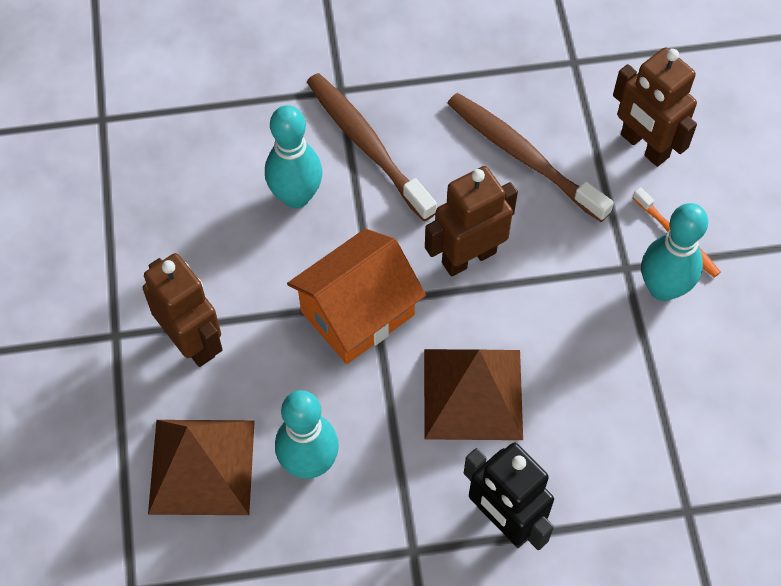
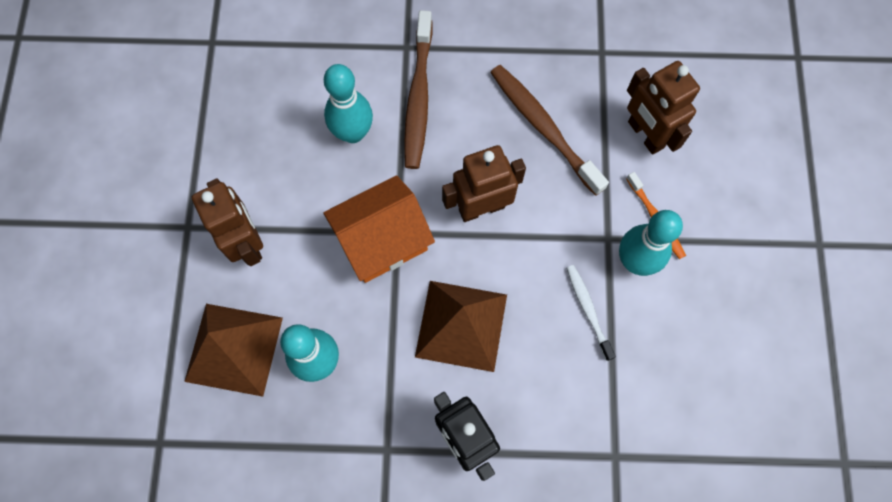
camera: 10 degrees right, 10 degrees up
(367, 145) = (418, 97): brown toothbrush -> brown toothbrush turned 150 degrees counterclockwise
(619, 352) = (588, 310): none -> white toothbrush

